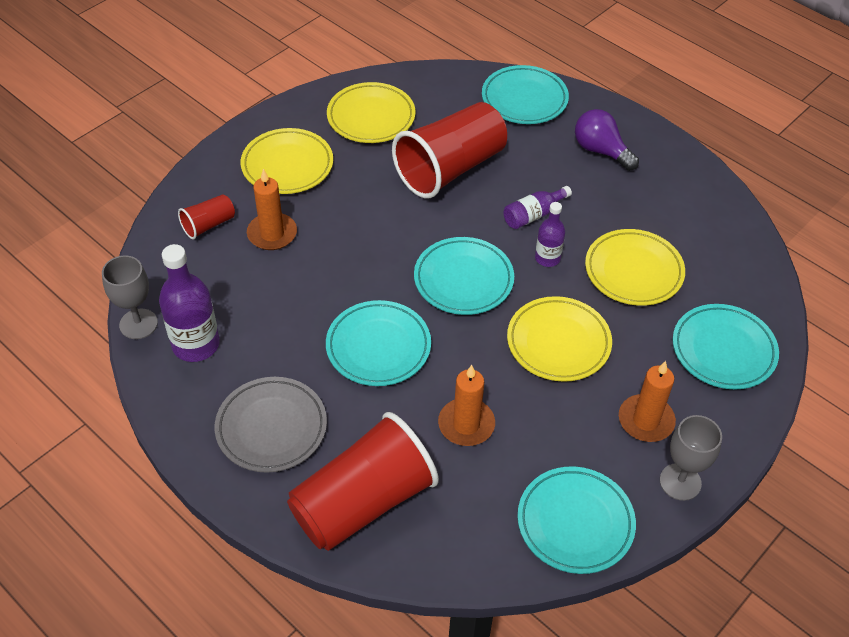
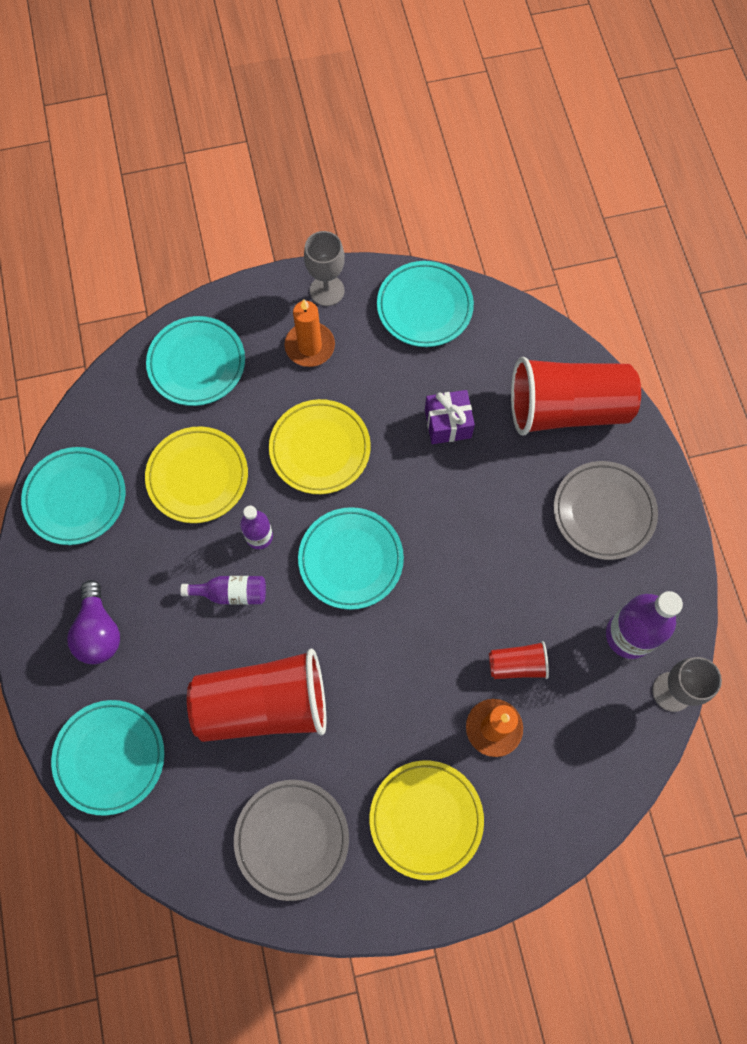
camera: 145 degrees left, 20 degrees up
(208, 225) = (551, 781): red cup -> red cup (517, 665)
(371, 117) = (292, 839): yellow plate -> grey plate
(378, 347) = (471, 536): turquoise plate -> turquoise plate (75, 498)
(466, 424) = (448, 424): orange candle -> purple gift

